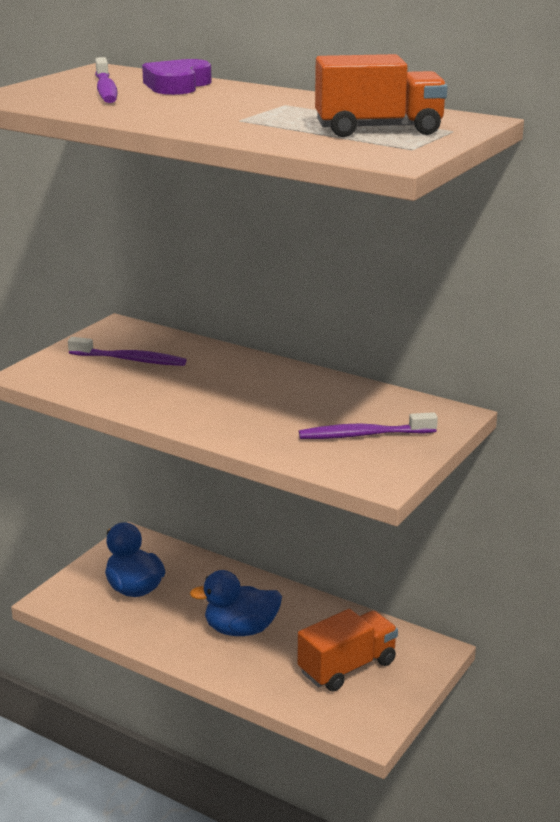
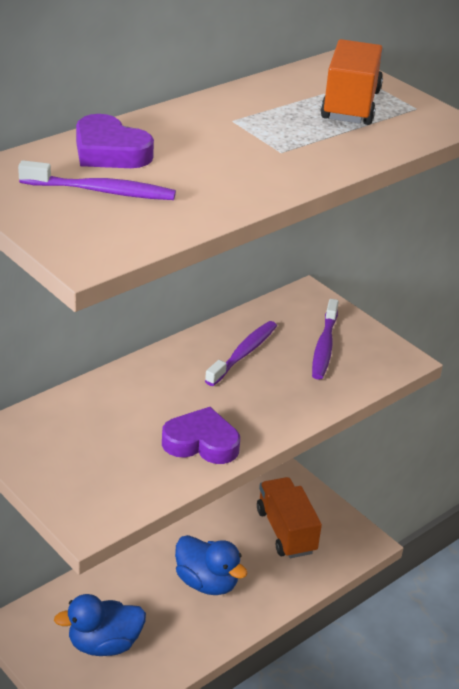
camera: 75 degrees left, 10 degrees up
(130, 360) = (96, 442): purple toothbrush -> purple toothbrush (243, 353)
(157, 400) = (201, 443): none -> purple heart
(240, 630) = (207, 582): blue duck -> blue duck turned 60 degrees counterclockwise

